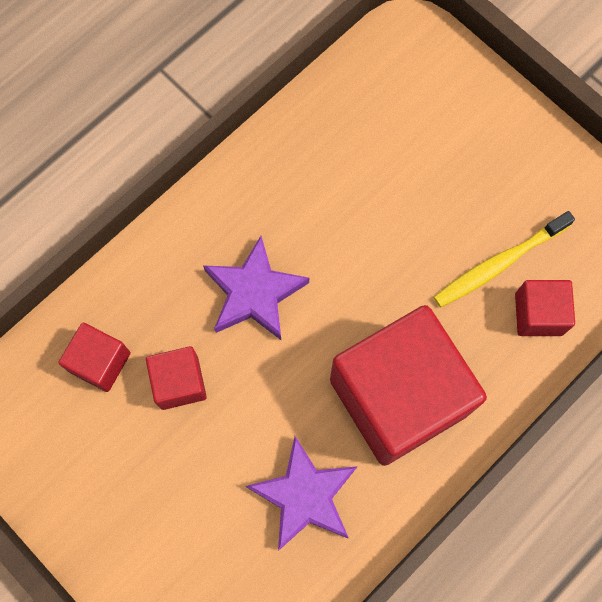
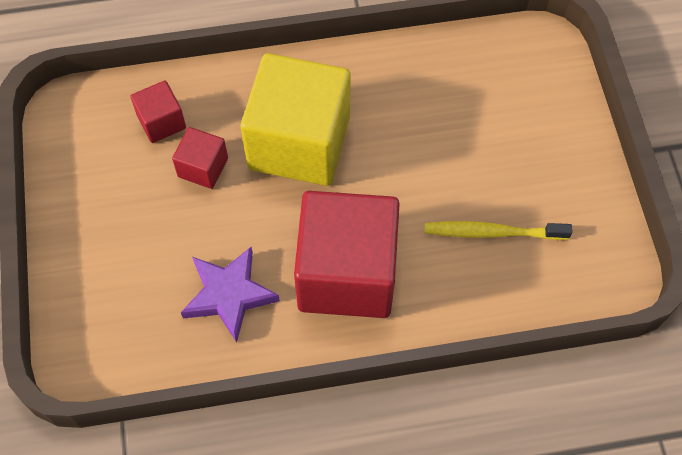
camera: 35 degrees right, 10 degrees down
(254, 293) = (299, 143): purple star -> yellow cube
(538, 314) = (495, 285): red cube -> none

